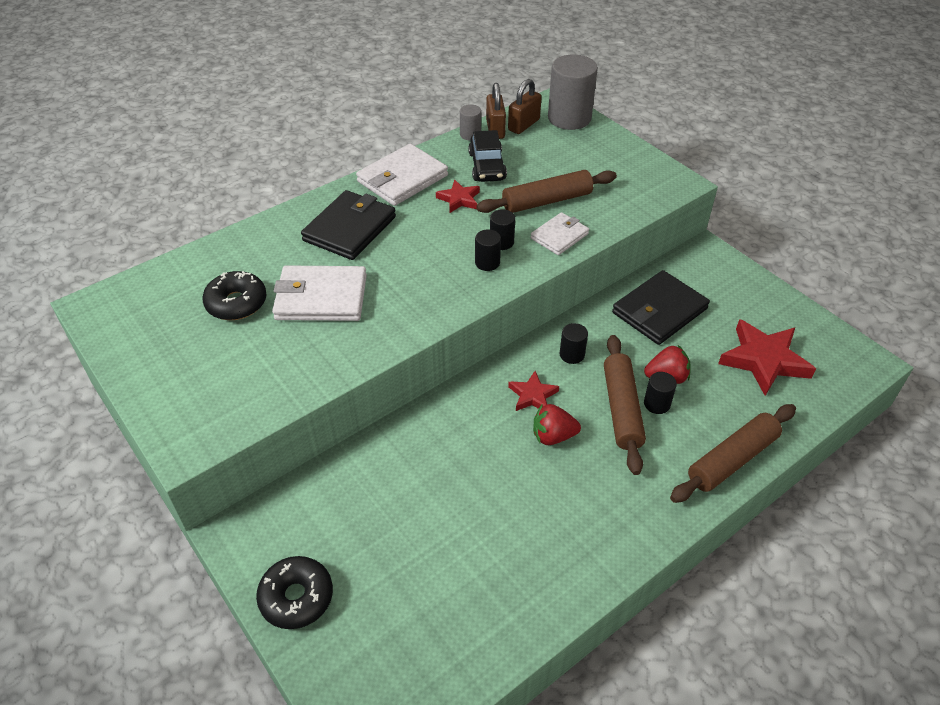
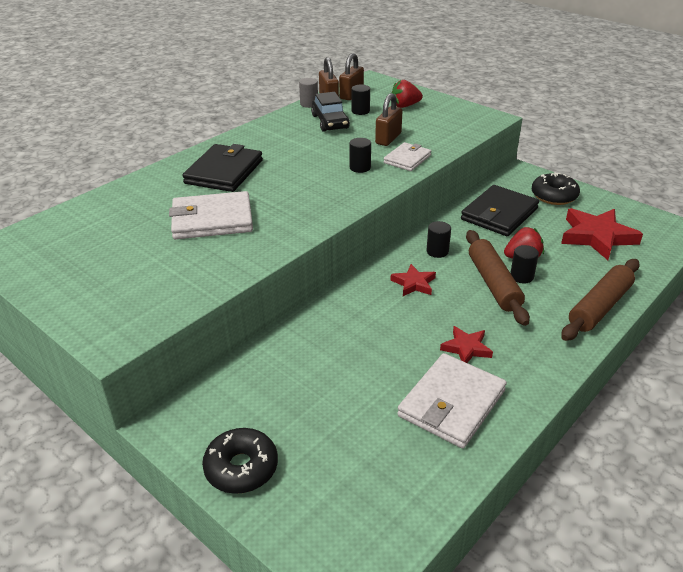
camera: 10 degrees left, 10 degrees down
(236, 303) = (134, 232): black donut -> black donut (554, 196)
(402, 178) = (260, 136): white wallet -> white wallet (451, 403)
(459, 199) = (313, 144): red star -> red star (466, 348)
(487, 263) = (352, 182): black cylinder -> black cylinder (360, 111)
(547, 201) = (388, 138): brown rolling pin -> brown padlock
(553, 436) = (441, 310): red strawberry -> red strawberry (405, 106)
(569, 118) = (387, 87): grey cylinder -> none

